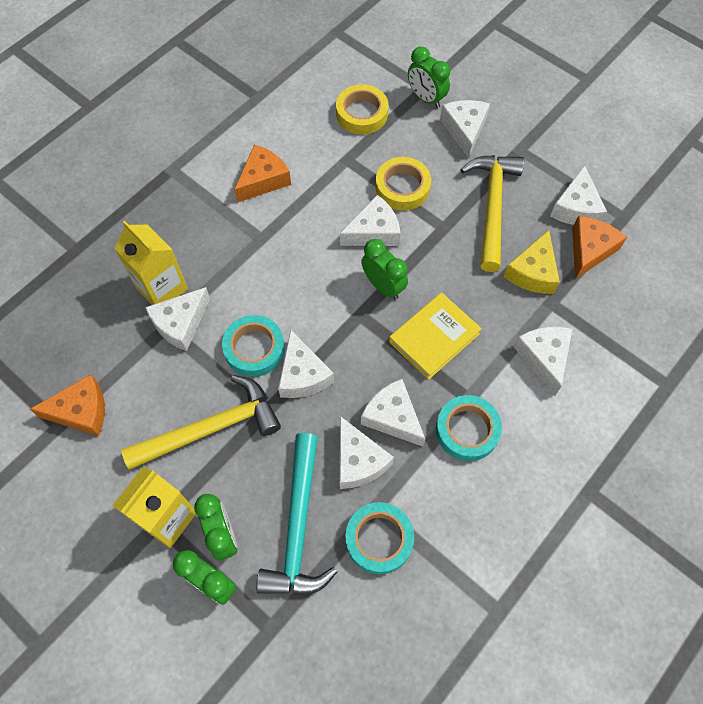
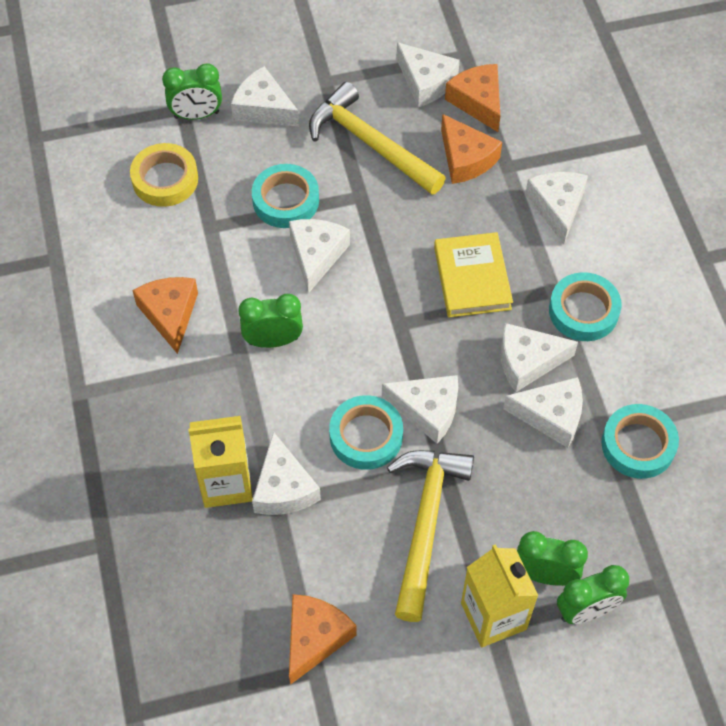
camera: 55 degrees left, 5 degrees down
(298, 527) = (581, 505): turquoise hammer -> none
(383, 286) = (384, 285): green clock -> green clock (273, 340)
(402, 187) = (286, 200): yellow tape -> turquoise tape
(533, 272) = (466, 159): yellow cheese -> orange cheese
(544, 357) = (557, 207): white cheese -> white cheese turned 60 degrees clockwise

